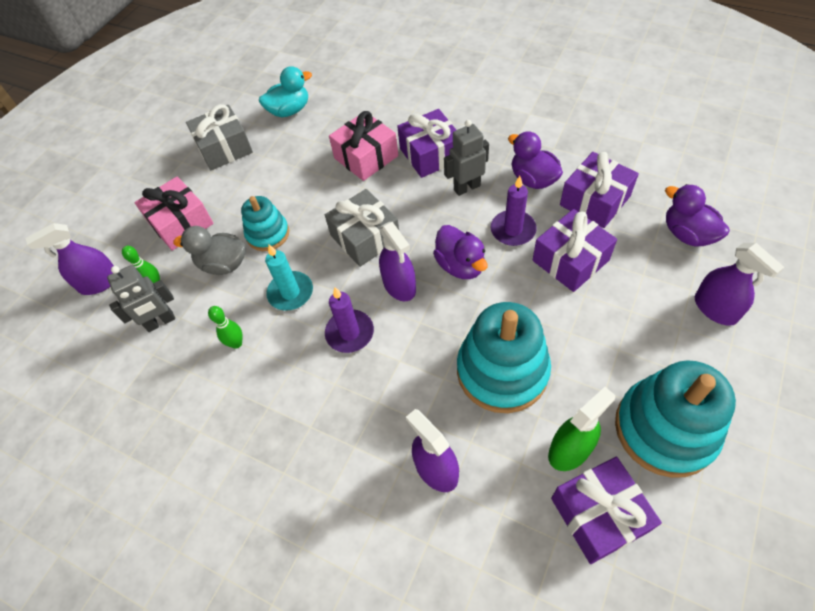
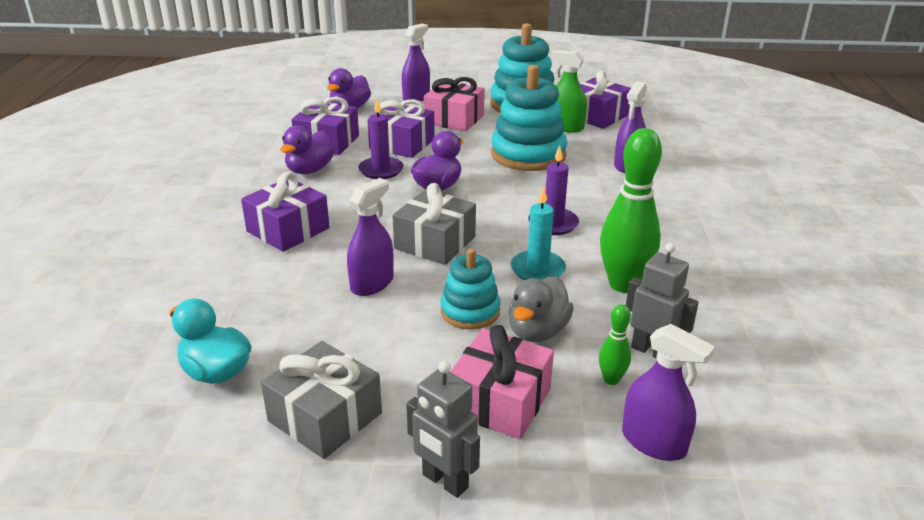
camera: 120 degrees left, 25 degrees down
(223, 264) = (537, 331): grey duck -> grey duck turned 45 degrees clockwise
(236, 343) = (623, 284): green bowling pin -> green bowling pin, size x2.14
(366, 157) = (305, 272): pink gift -> pink gift (454, 119)
(399, 285) = (482, 211): purple spray bottle -> purple spray bottle (372, 283)
(466, 187) = (334, 200): grey robot -> grey robot (444, 481)

